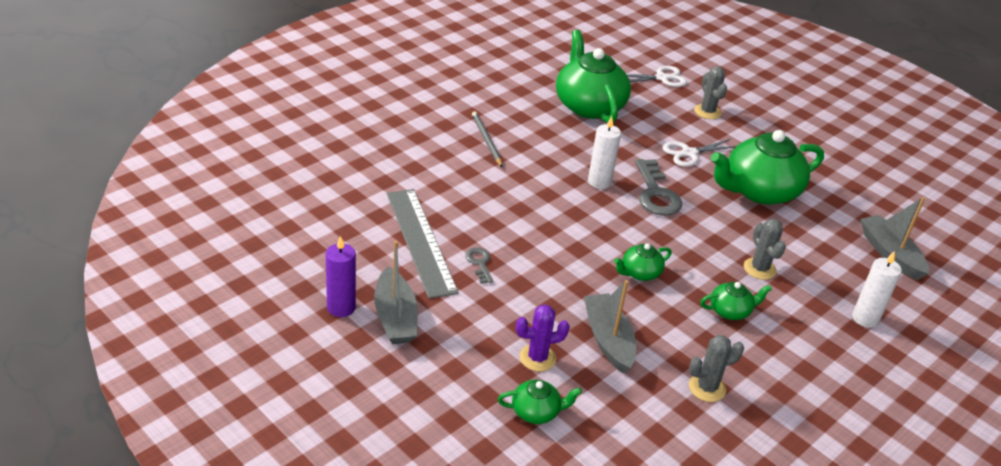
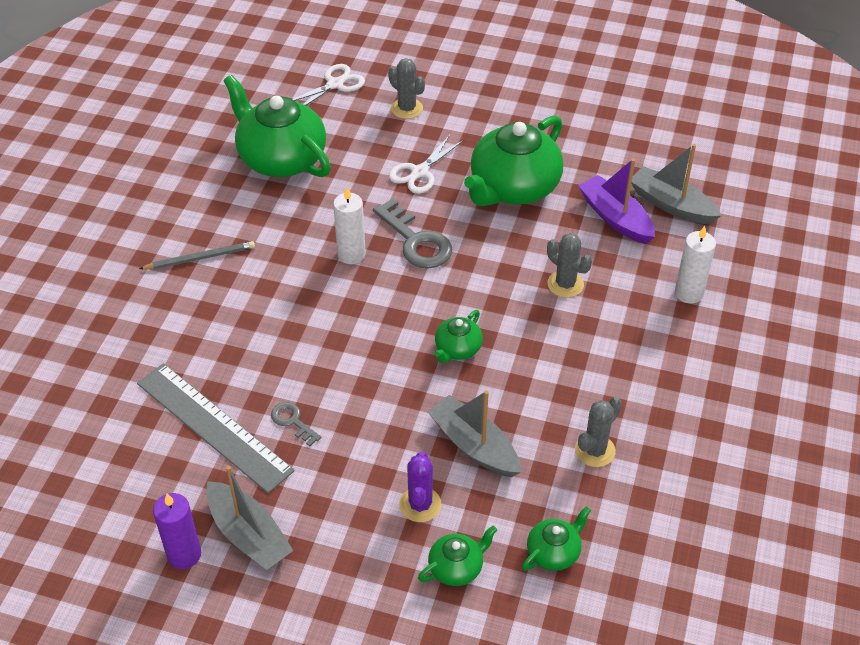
camera: 25 degrees left, 10 degrees up
(486, 140) = (200, 258): grey pencil -> grey pencil turned 120 degrees clockwise
(537, 358) = (420, 504): purple cactus -> purple cactus turned 45 degrees counterclockwise
(730, 311) = (567, 349): green teapot -> green teapot (554, 552)
(833, 243) = (615, 218): none -> purple boat

